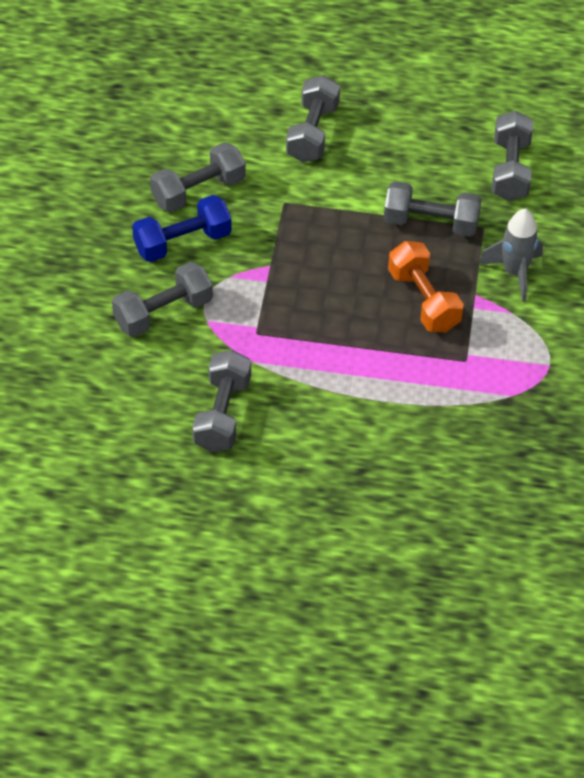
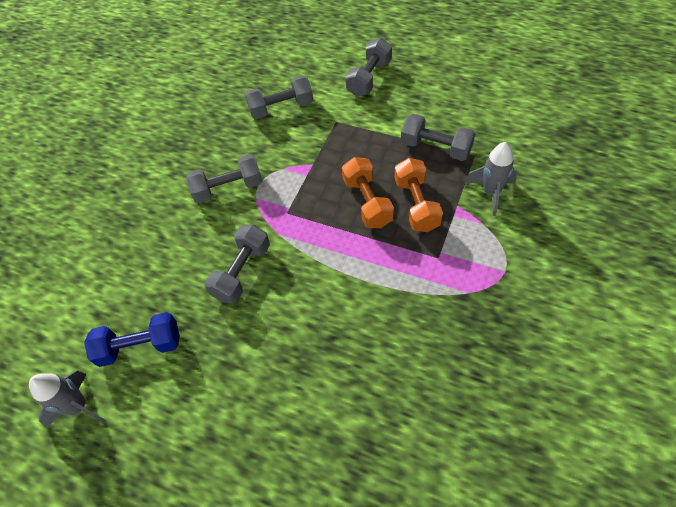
camera: 20 degrees right, 5 degrees up
(76, 594) = (79, 407): none -> grey rocket
(182, 242) = (259, 141): blue dumbbell -> blue dumbbell (140, 346)
(359, 306) = (367, 202): none -> orange dumbbell
(510, 170) = (502, 117): grey dumbbell -> none

